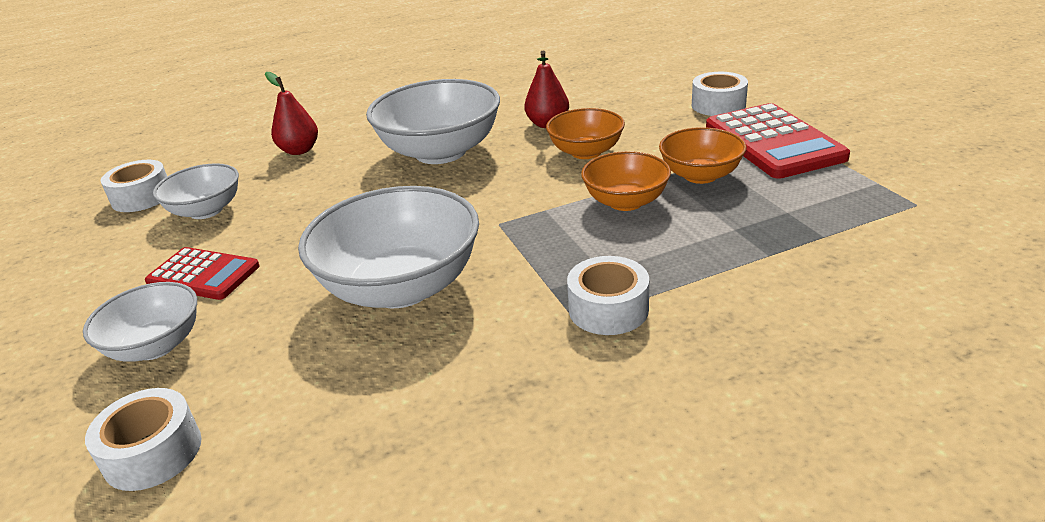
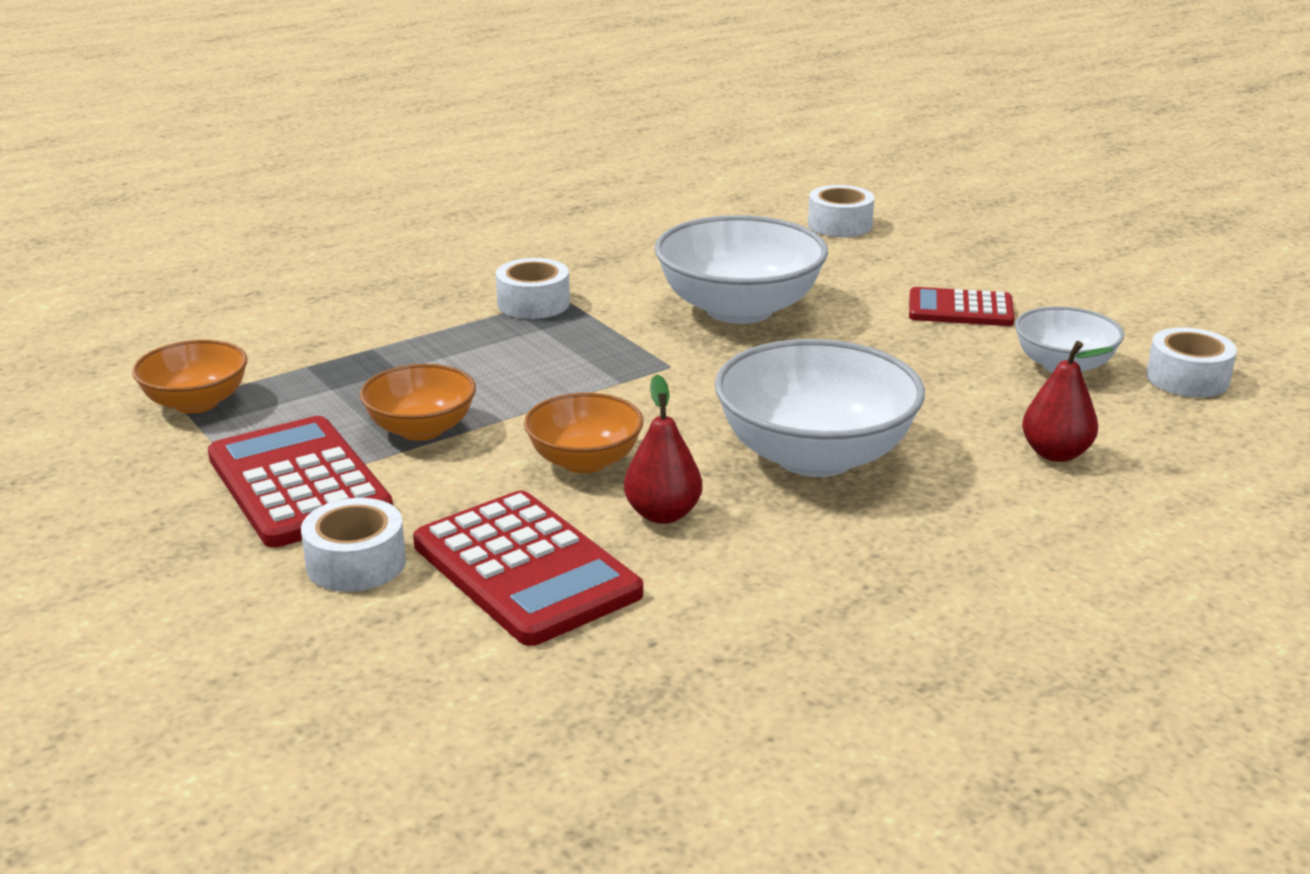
camera: 165 degrees right, 5 degrees down
(156, 346) = (924, 266): white bowl -> none
(625, 202) = (521, 393): orange bowl -> orange bowl (196, 403)
(627, 102) = (526, 569): none -> red calculator

